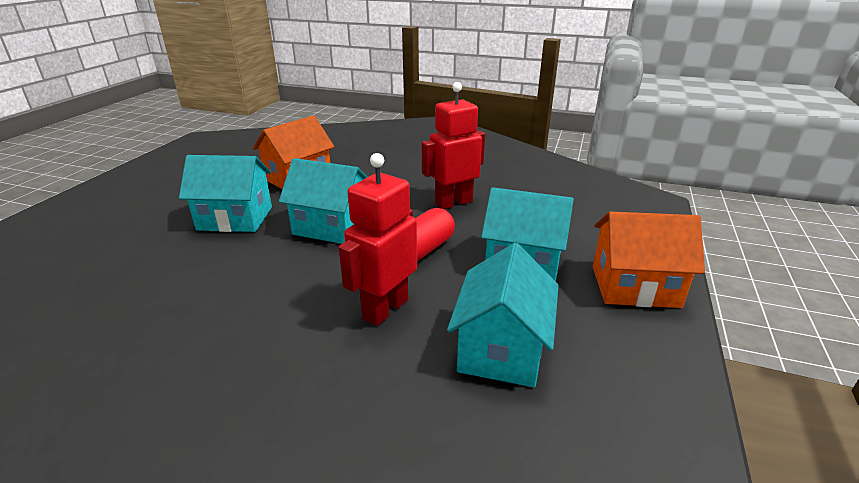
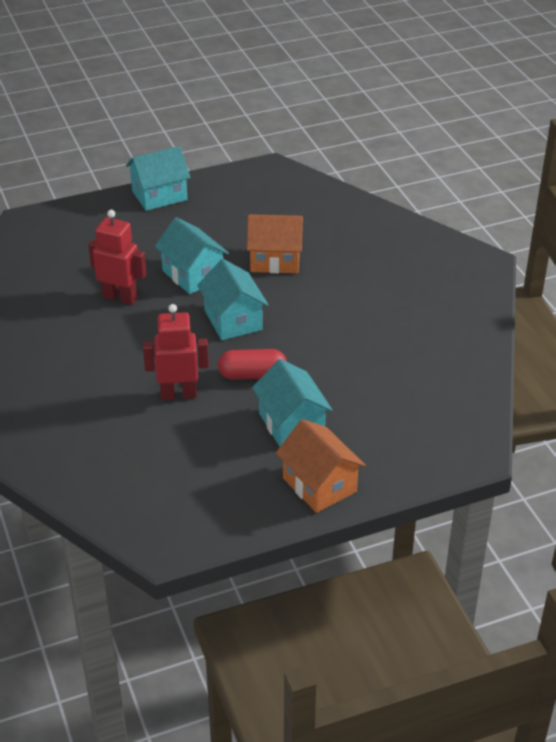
camera: 50 degrees right, 10 degrees up
(453, 203) = (334, 354): red robot -> red robot (120, 297)
(501, 349) = (193, 454): turquoise house -> turquoise house (159, 195)

